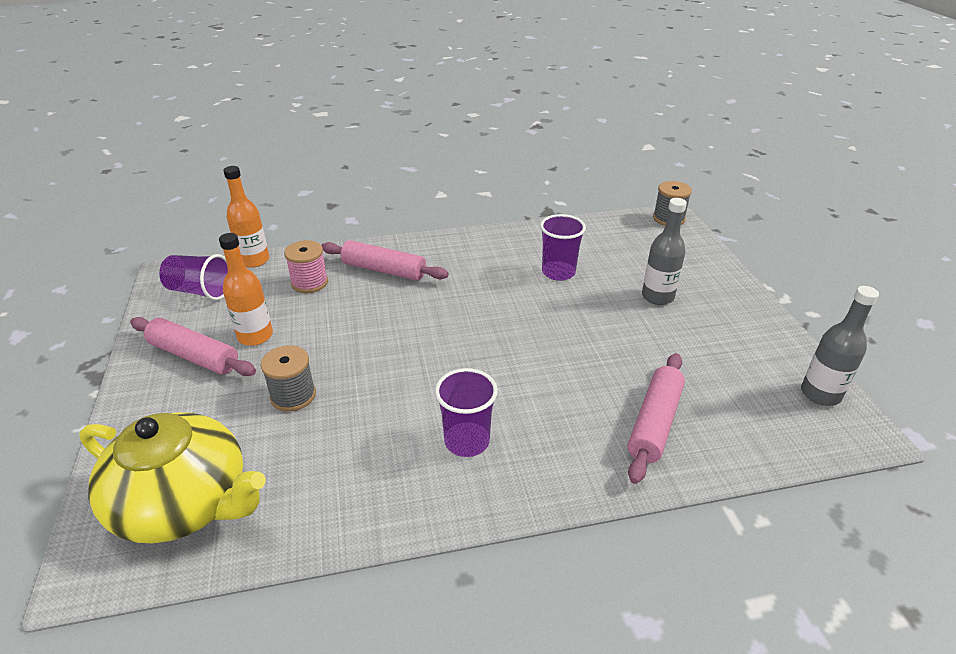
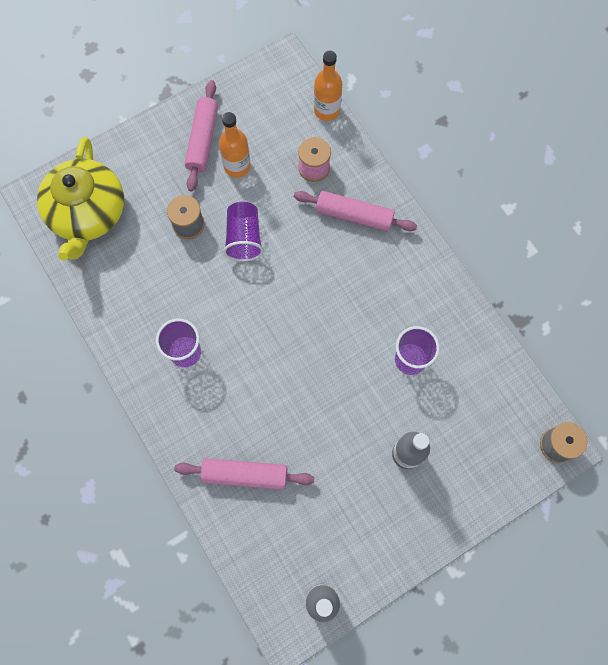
camera: 70 degrees right, 35 degrees up
(200, 291) = (272, 97): purple cup -> purple cup (244, 238)
(384, 270) = (354, 215): pink rolling pin -> pink rolling pin turned 75 degrees counterclockwise

